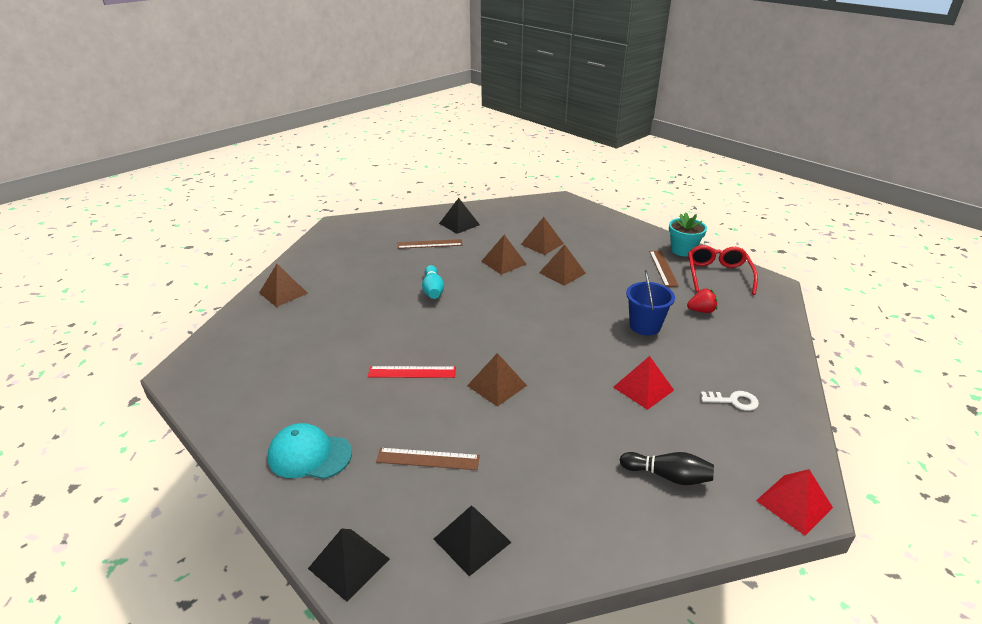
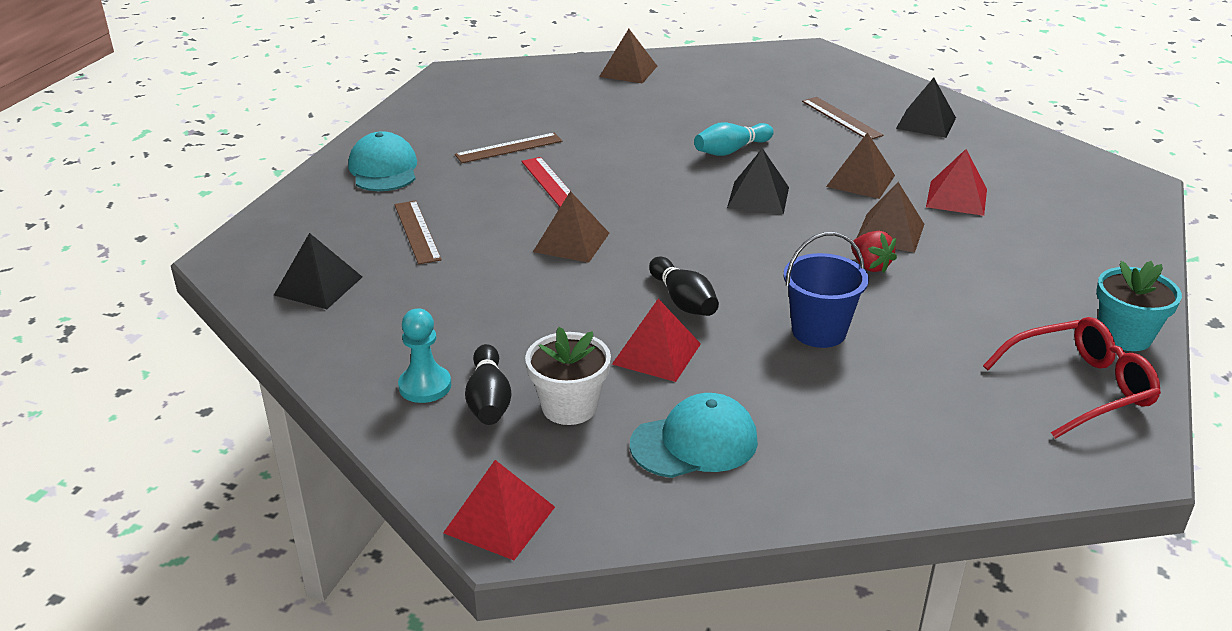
camera: 65 degrees right, 0 degrees up
(349, 563) = (262, 230): black pyramid -> black pyramid (758, 197)
(542, 244) = (956, 198): brown pyramid -> red pyramid
(592, 361) = (683, 301): none -> black bowling pin
(641, 505) = (425, 386): none -> turquoise pawn
(663, 268) = (1026, 323): brown ruler -> brown ruler (509, 148)
(686, 440) = (569, 407): none -> white flower pot
(701, 311) = (927, 382): red strawberry -> red strawberry (870, 266)
(733, 401) = (694, 442): white key -> turquoise cap

